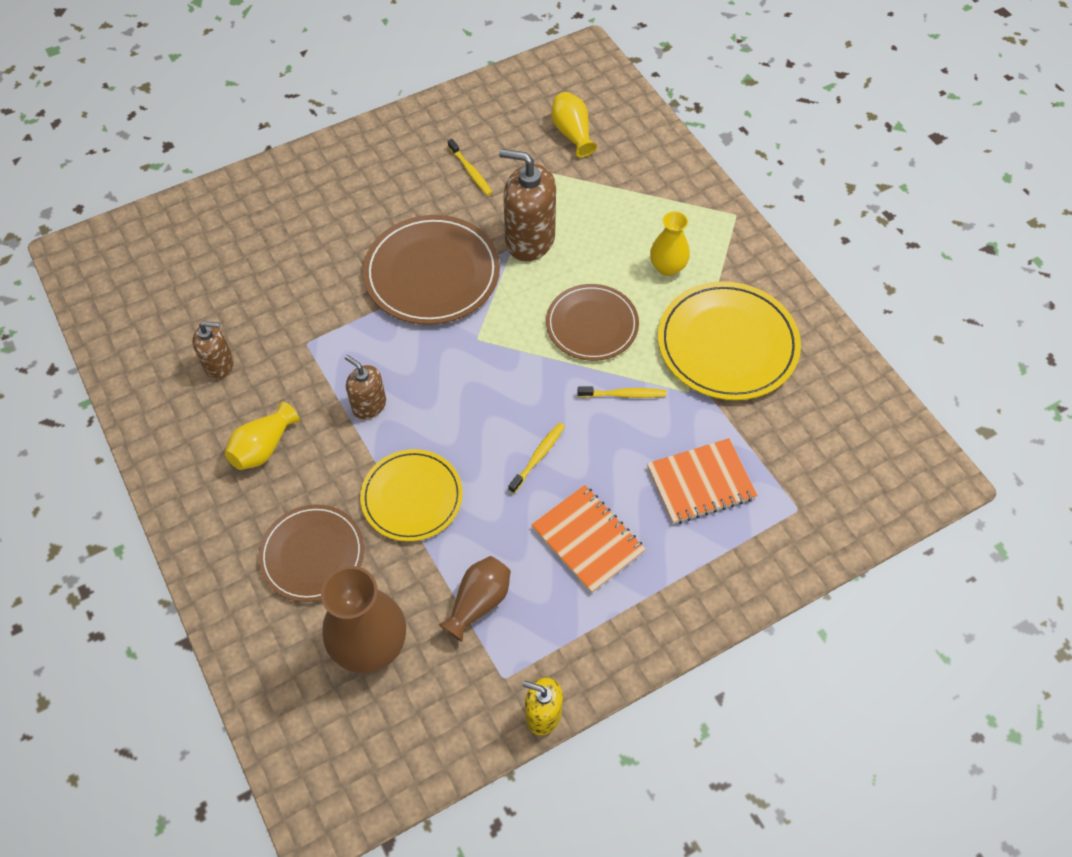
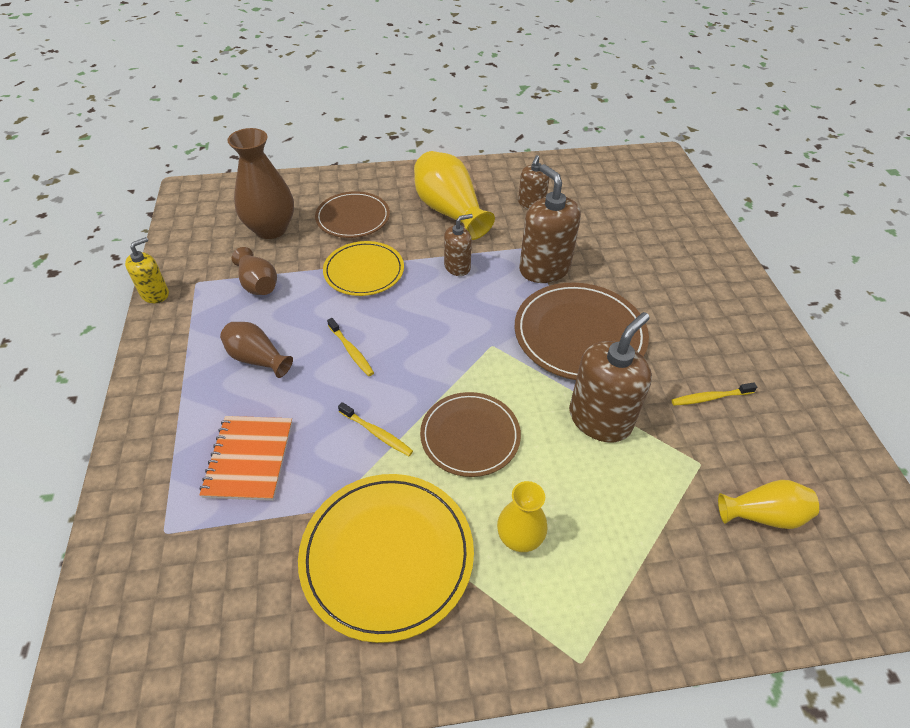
camera: 110 degrees right, 10 degrees down
(263, 447) = (450, 211): yellow vase -> yellow vase, size x1.70
(342, 323) = (544, 269): none -> brown soap dispenser
(588, 539) = (257, 359): orange notebook -> brown vase
(624, 394) = (377, 433): yellow toothbrush -> yellow toothbrush turned 75 degrees counterclockwise

